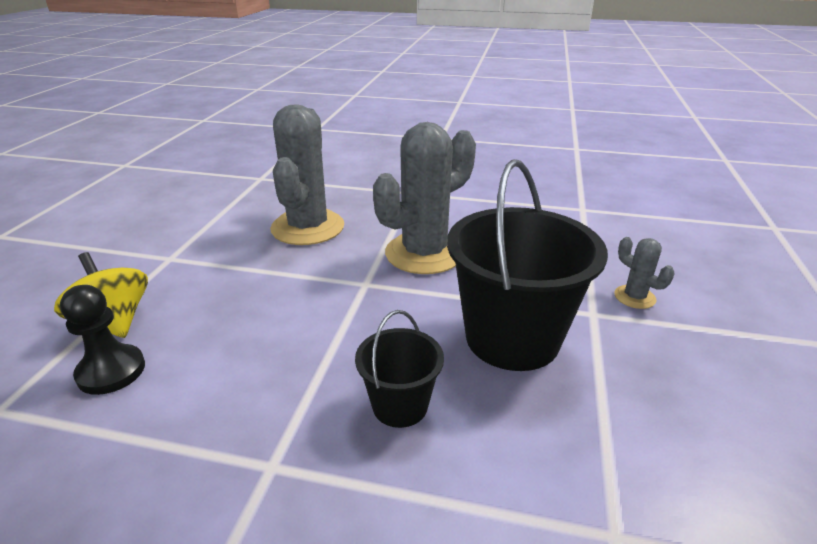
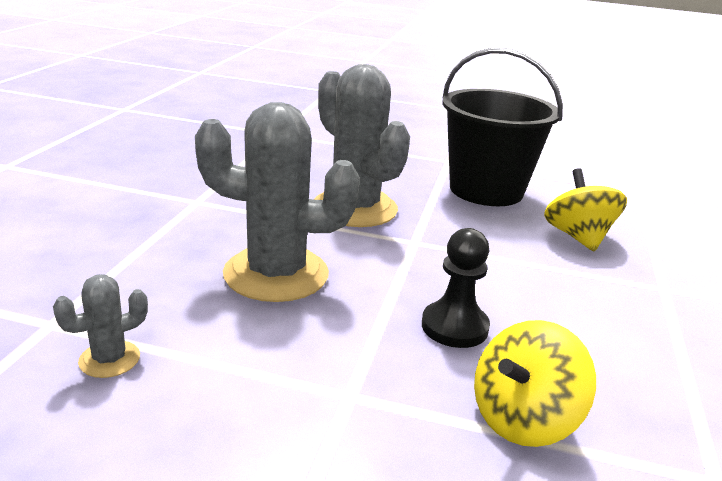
camera: 90 degrees left, 5 degrees down
(111, 371) = (611, 397): black pawn -> black pawn (454, 327)
(400, 405) = (578, 237): black bucket -> yellow spinning top
(634, 297) = (425, 145): grey cactus -> grey cactus (109, 359)

